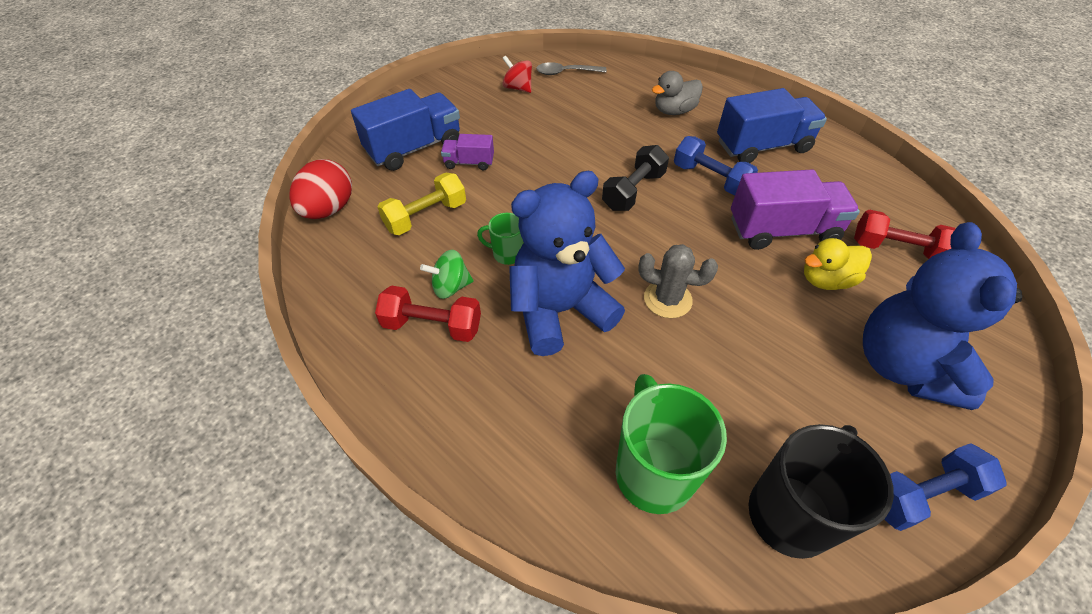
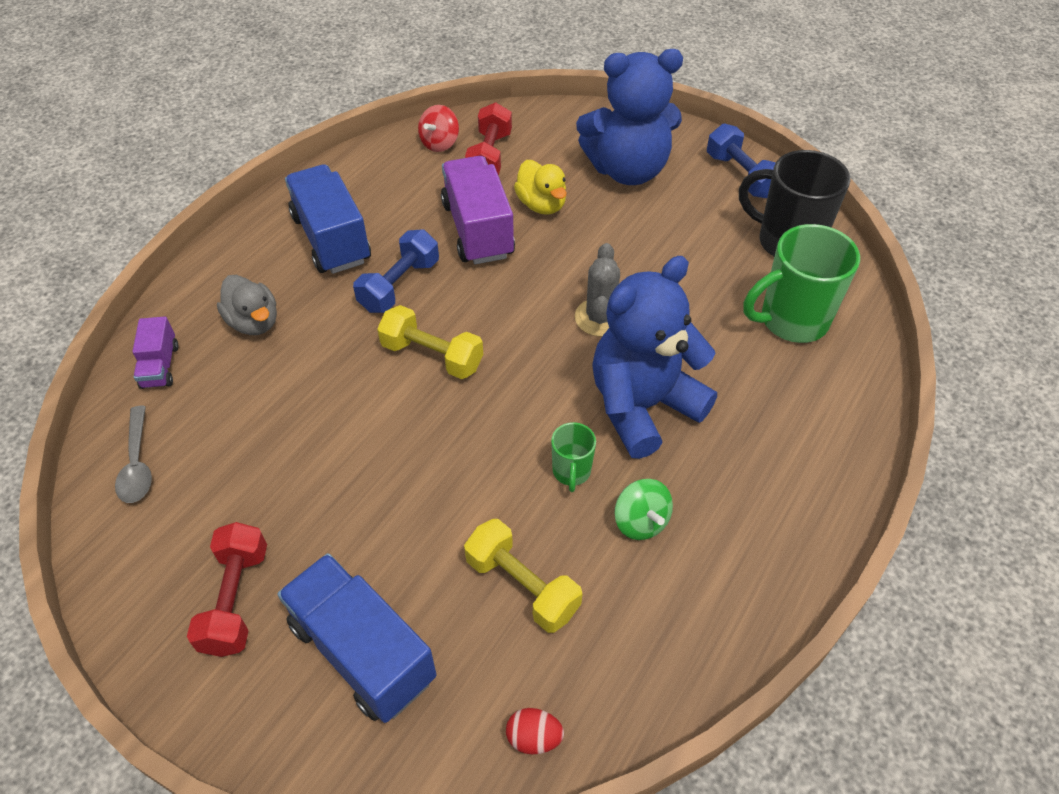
camera: 100 degrees left, 0 degrees up
(329, 209) = (534, 738): red egg -> red egg, size x0.51
(432, 325) = (703, 526): red dumbbell -> red dumbbell (236, 599)
(469, 163) = (393, 557): purple truck -> purple truck (160, 366)
(518, 88) = (181, 528): red spinning top -> red spinning top (440, 143)
(560, 310) = (643, 406): blue teddy bear -> blue teddy bear turned 90 degrees clockwise
(633, 191) = (432, 356): black dumbbell -> yellow dumbbell

